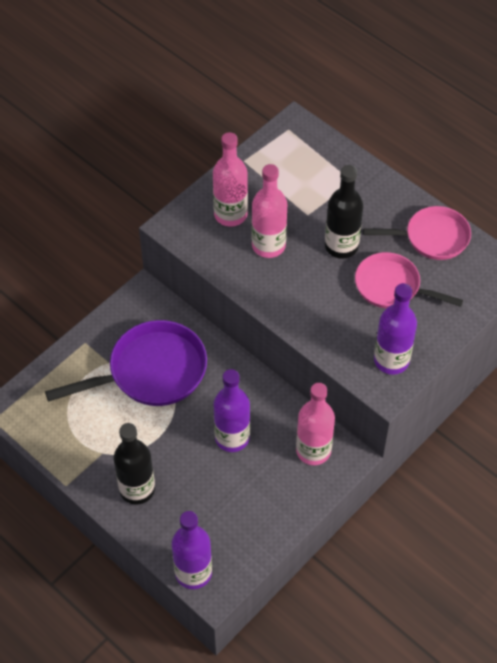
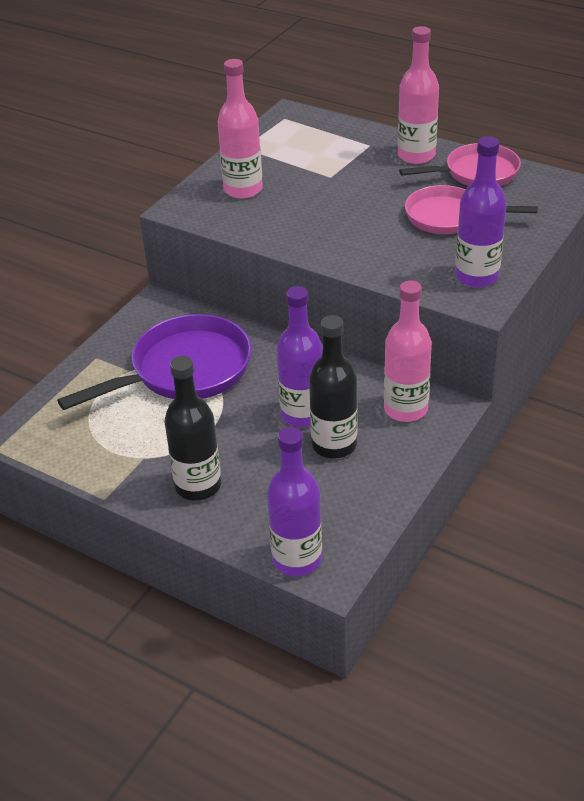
camera: 10 degrees left, 15 degrees down
(268, 245) = (295, 207): pink bottle -> pink bottle (416, 155)
(341, 246) = (378, 195): black bottle -> black bottle (334, 445)

